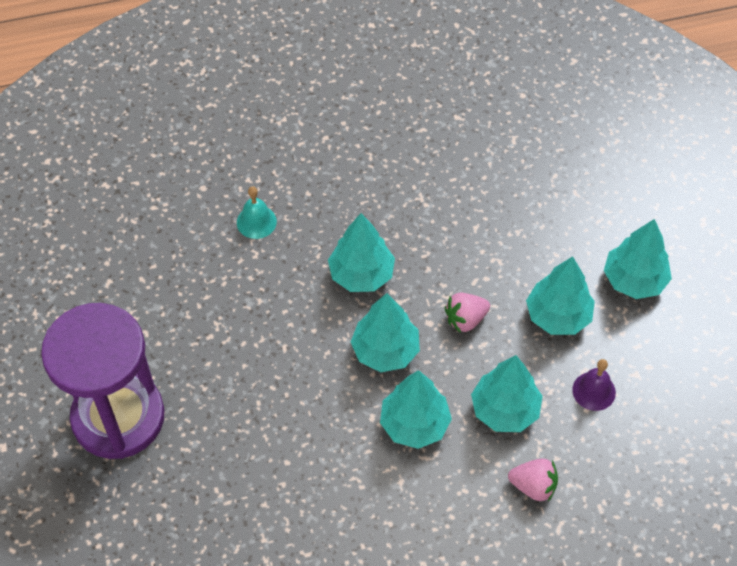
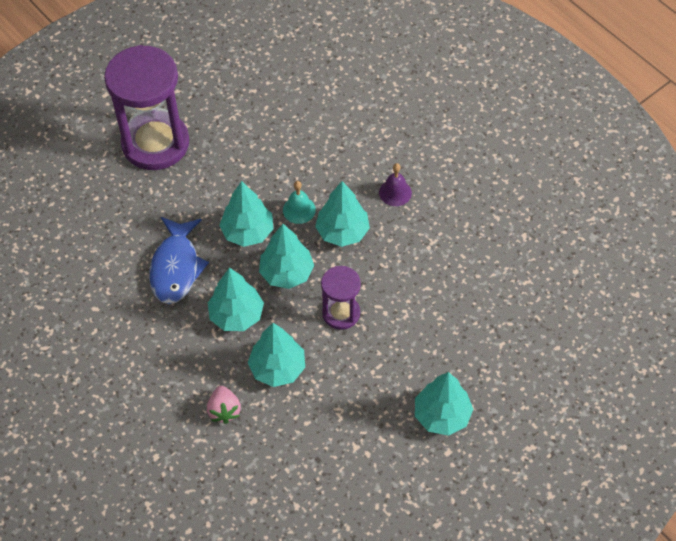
camera: 65 degrees right, 0 degrees up
(256, 222) = (350, 150): turquoise bell -> turquoise bell (299, 210)
(314, 463) = (176, 267): none -> blue fish
(465, 319) = (341, 313): pink strawberry -> purple hourglass
(558, 316) = (378, 373): turquoise tree -> turquoise tree (247, 232)
(594, 391) = (325, 422): purple bell -> purple bell (395, 192)

